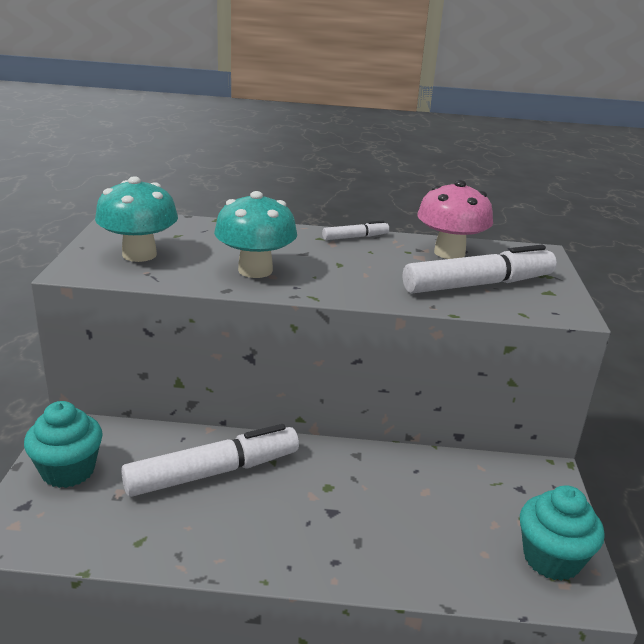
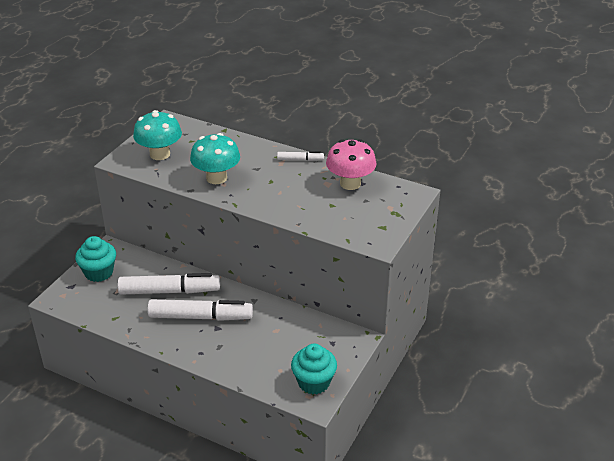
camera: 25 degrees right, 10 degrees up
(478, 284) = (342, 213): white marker -> white marker (200, 317)

